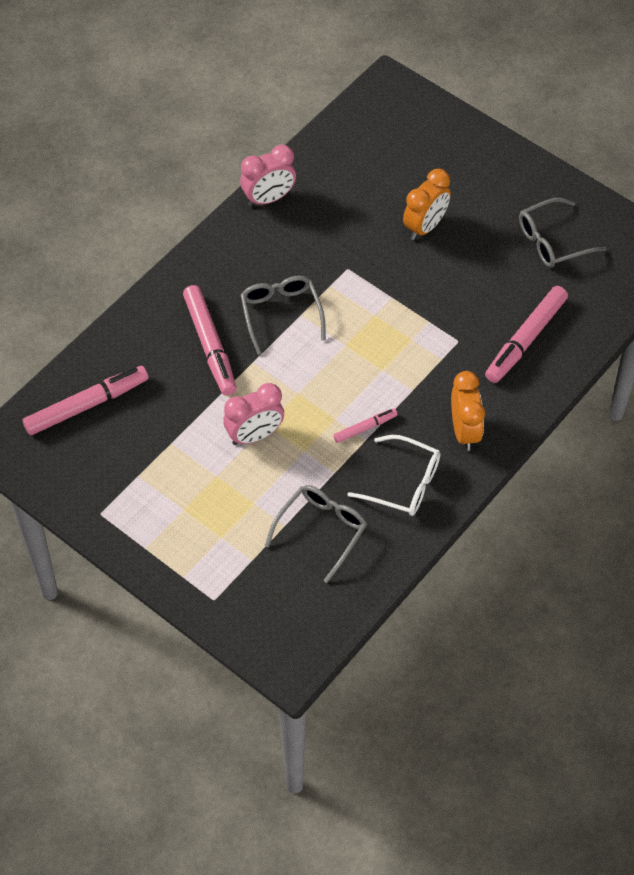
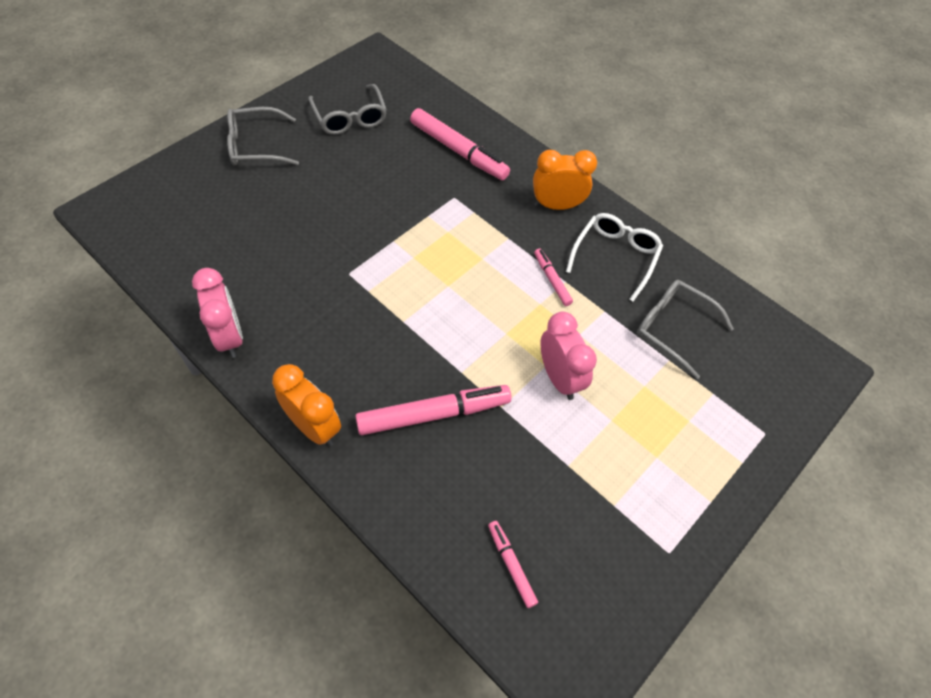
camera: 90 degrees left, 0 degrees up
(86, 405) = (511, 565): pink marker -> pink marker, size x0.52
(281, 314) = (400, 339): grey glasses -> grey glasses (255, 146)
(425, 226) = (309, 204): orange clock -> orange clock (314, 427)

